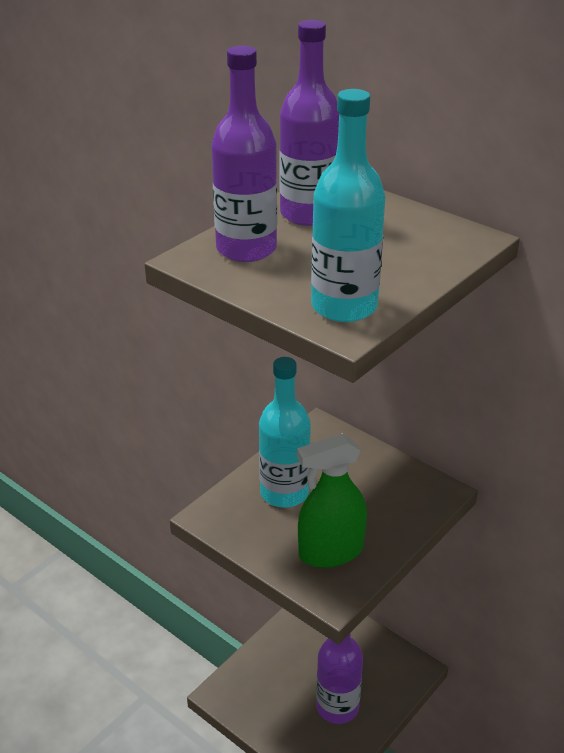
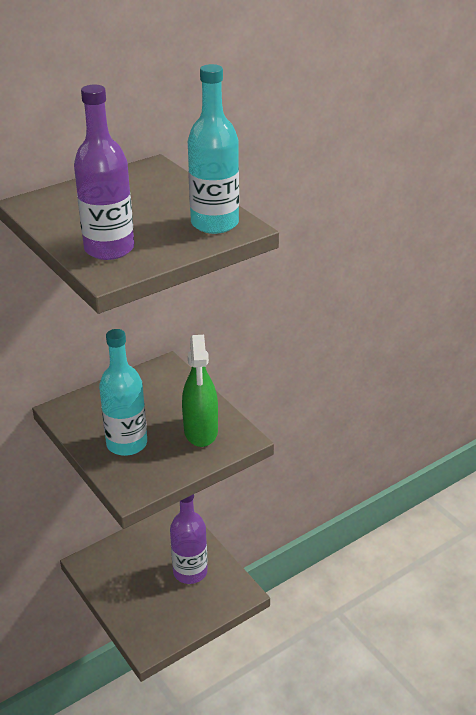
camera: 75 degrees left, 0 degrees up
(308, 214) = (72, 217): purple bottle -> none

